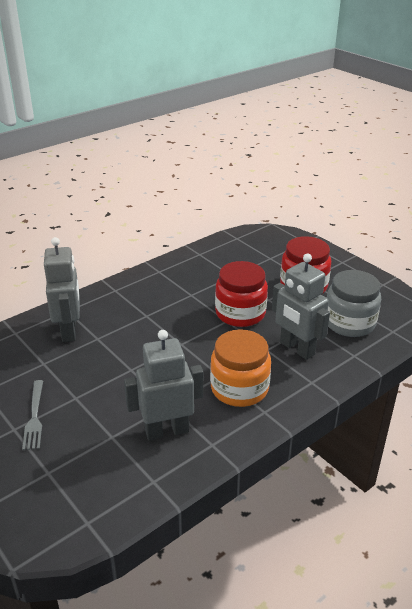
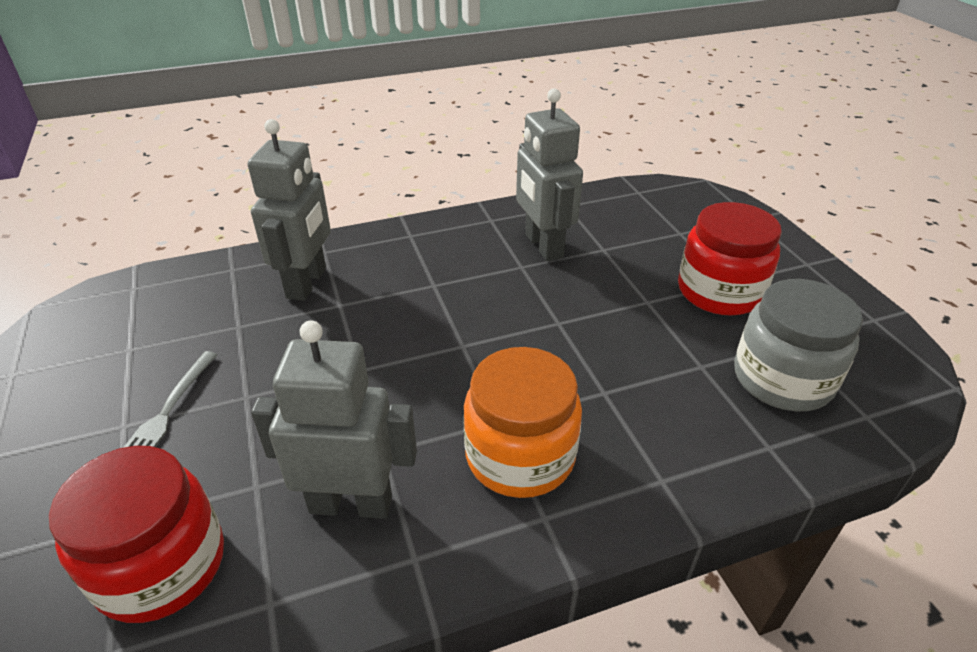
camera: 20 degrees right, 5 degrees up
(240, 313) = (587, 315): red jar -> red jar (161, 565)
(296, 349) = (660, 405): grey robot -> grey robot (543, 246)

